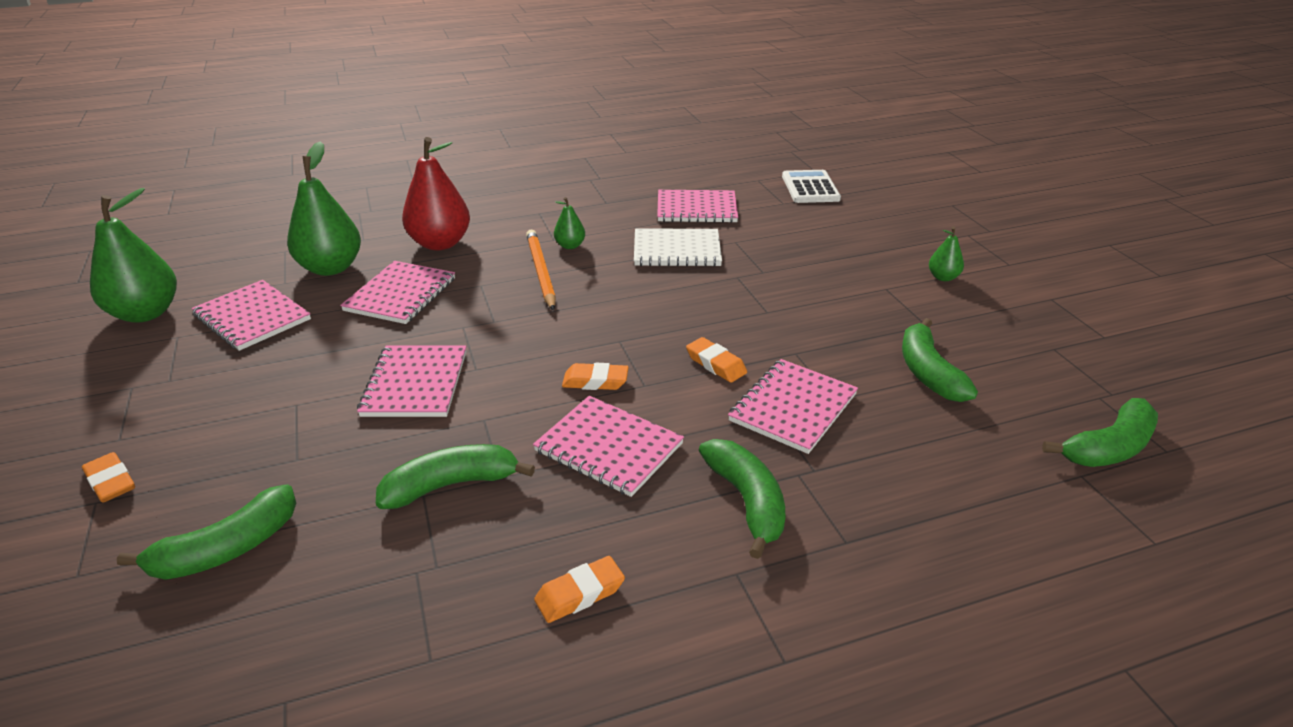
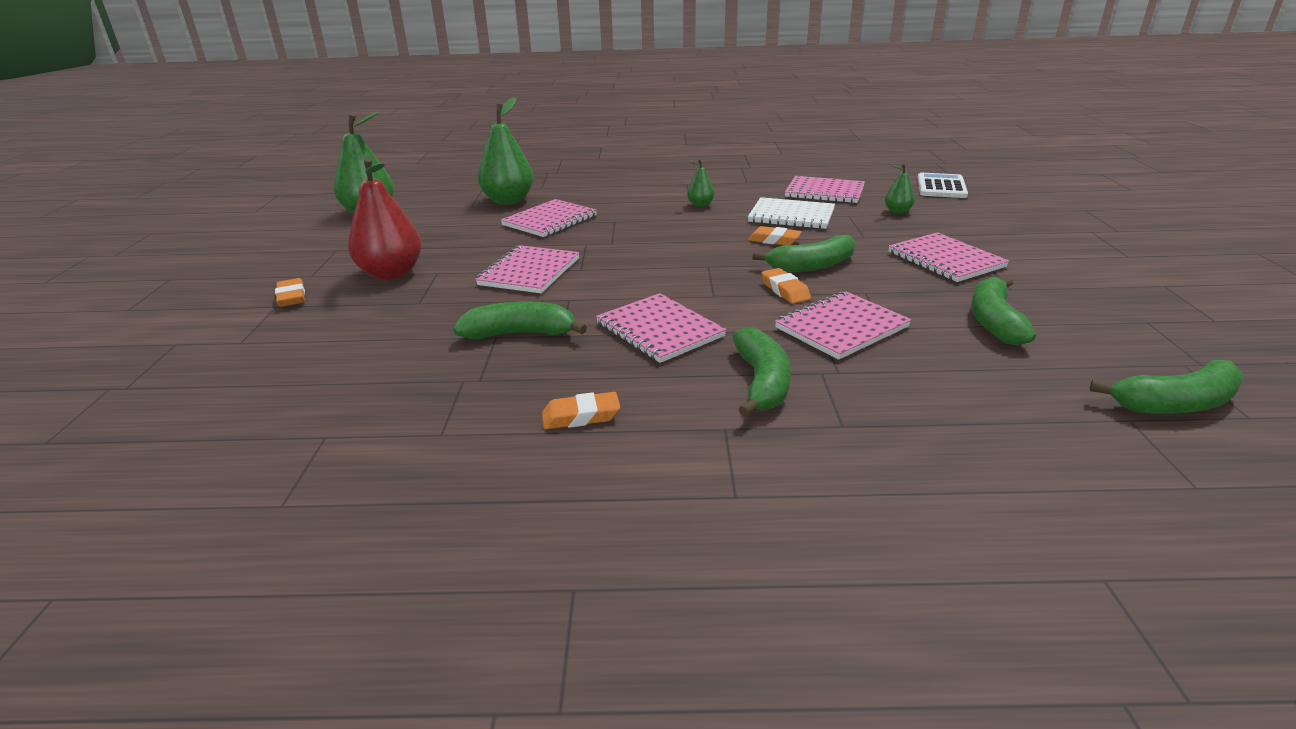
camera: 20 degrees right, 5 degrees down
(227, 549) = (341, 344): green banana -> green banana (811, 266)
(252, 317) = (437, 222): pink notebook -> pink notebook (945, 259)
(440, 243) = (597, 194): red pear -> red pear (391, 274)
(541, 272) = (667, 218): orange pencil -> none
(595, 381) = (672, 288): orange eraser -> orange eraser (774, 240)
(943, 277) = (1047, 258): green pear -> green pear (897, 211)

